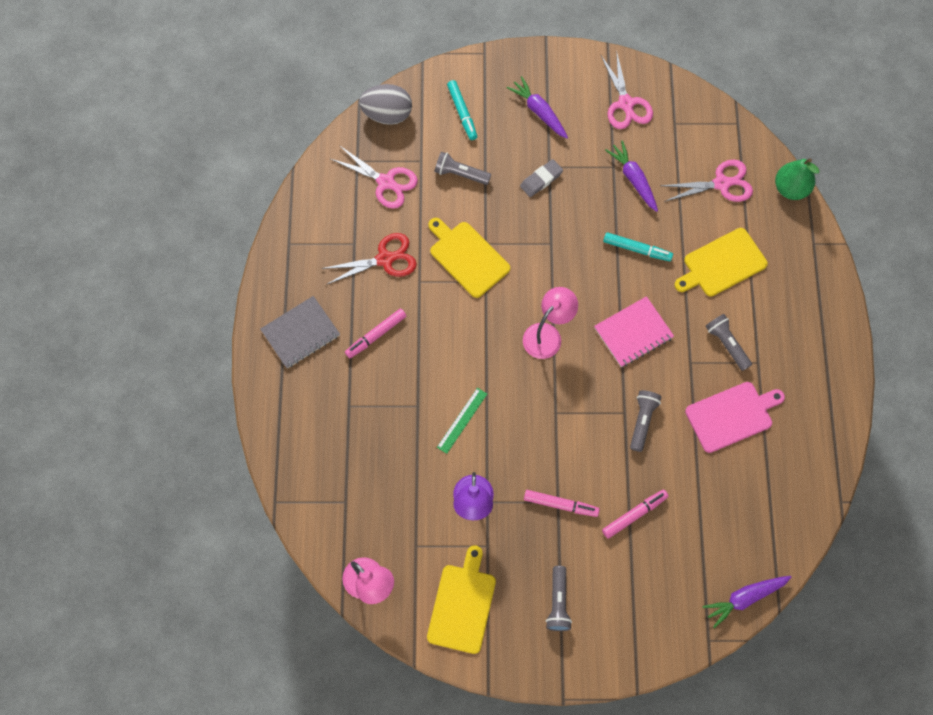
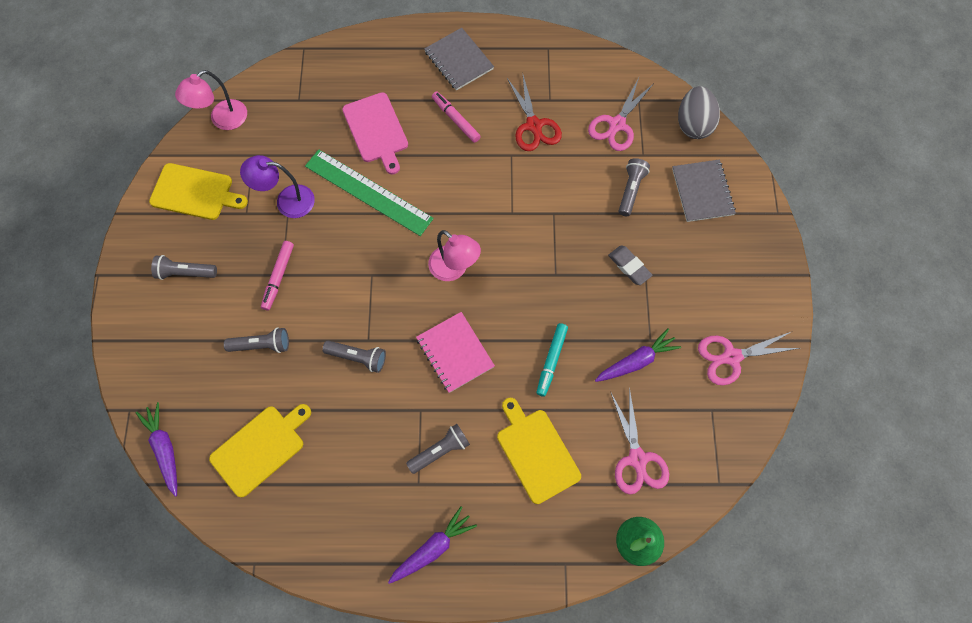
camera: 90 degrees right, 0 degrees up
(462, 112) = (702, 192): turquoise marker -> grey notebook
(462, 420) = (368, 192): green ruler -> green ruler, size x2.01
(467, 257) = (537, 196): yellow cutting board -> yellow cutting board (260, 448)
(539, 112) = (711, 266): purple carrot -> purple carrot (432, 548)
(634, 515) = (262, 345): pink marker -> grey flashlight
(731, 415) = (359, 450): pink cutting board -> pink cutting board (376, 130)

